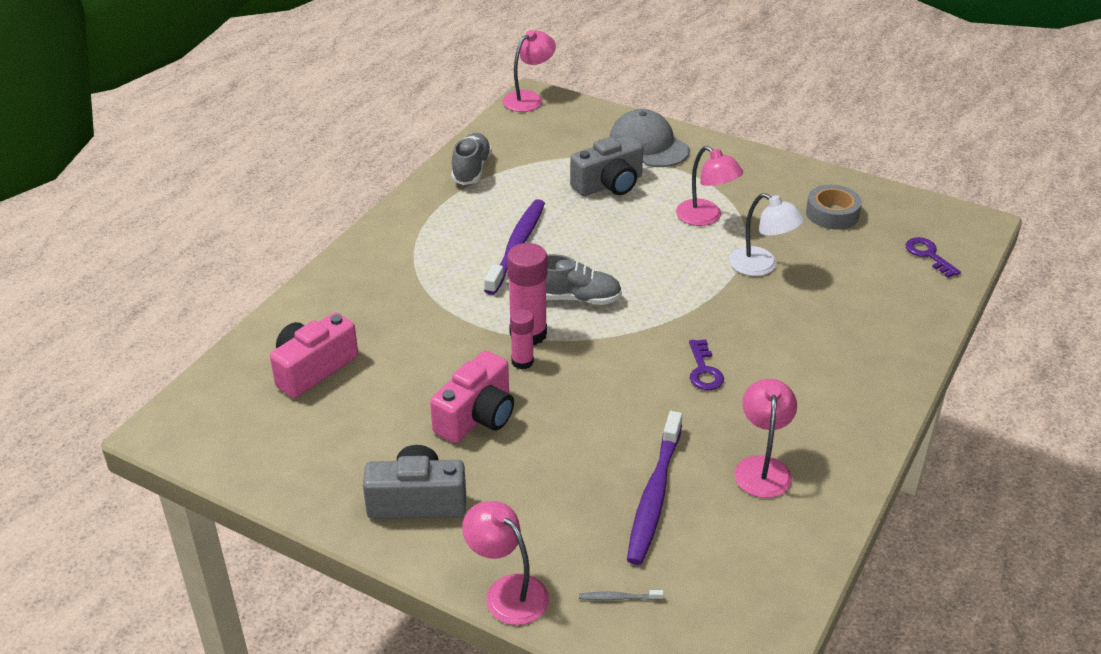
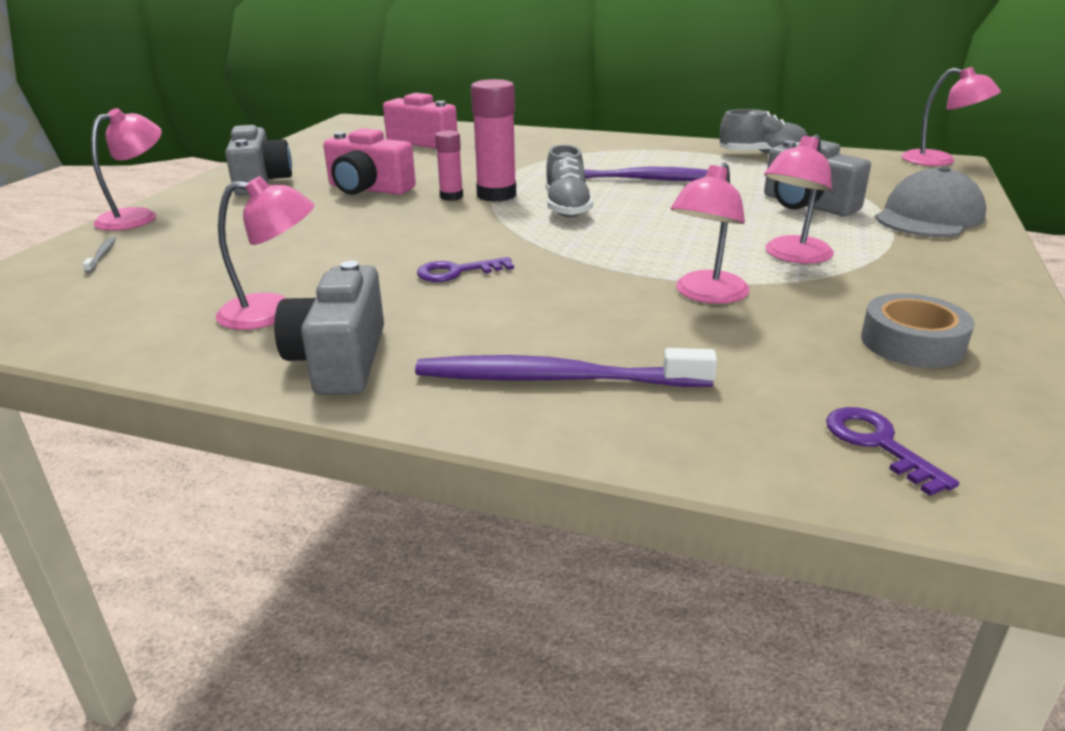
camera: 80 degrees right, 10 degrees down
(654, 496) = (240, 260): purple toothbrush -> purple toothbrush (554, 379)
(761, 266) = (706, 295): white lamp -> pink lamp
(839, 431) = (340, 360): none -> grey camera
(928, 255) = (878, 444): purple key -> purple key turned 75 degrees counterclockwise

